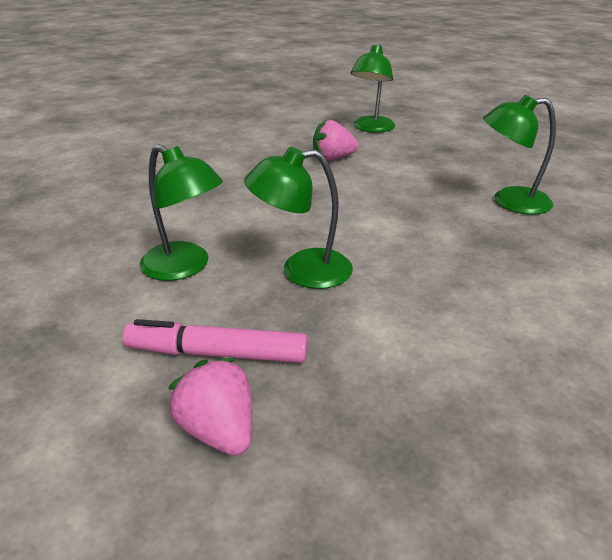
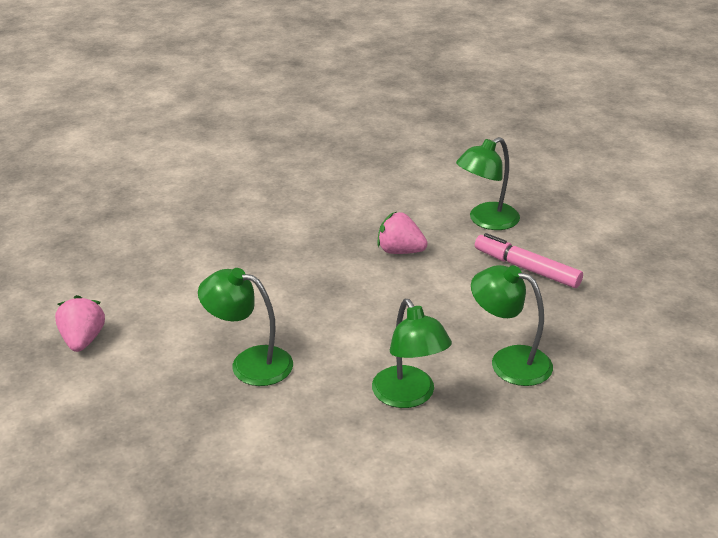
camera: 30 degrees right, 0 degrees up
(185, 267) = (171, 327): green lamp -> green lamp (408, 396)
(217, 353) = (134, 405): pink marker -> pink marker (526, 268)
(219, 430) = (94, 453): pink strawberry -> pink strawberry (83, 340)

